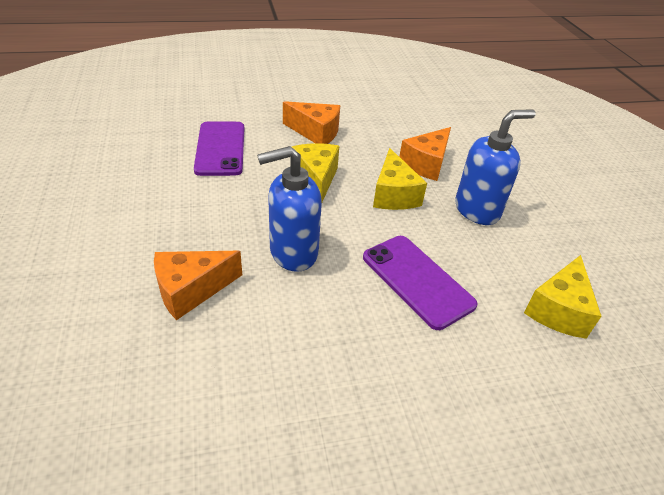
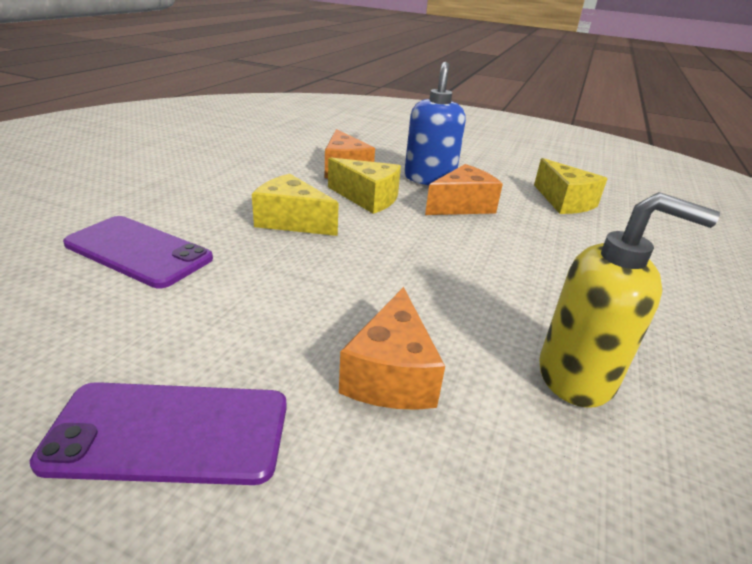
camera: 55 degrees left, 10 degrees down
(259, 382) = (577, 376): none -> yellow soap dispenser
(293, 253) = (394, 279): blue soap dispenser -> none
(316, 132) = (213, 191): orange cheese -> orange cheese (462, 206)
(417, 280) = (492, 236): purple phone -> purple phone (170, 432)

